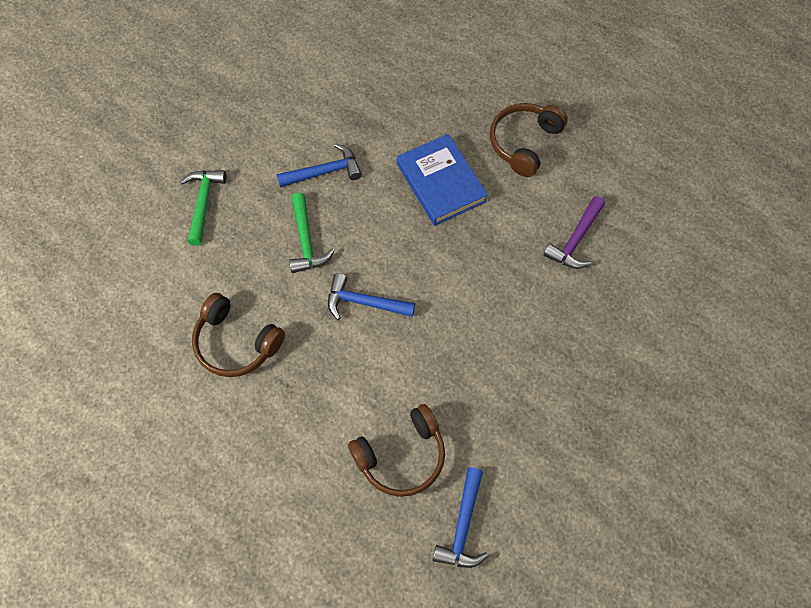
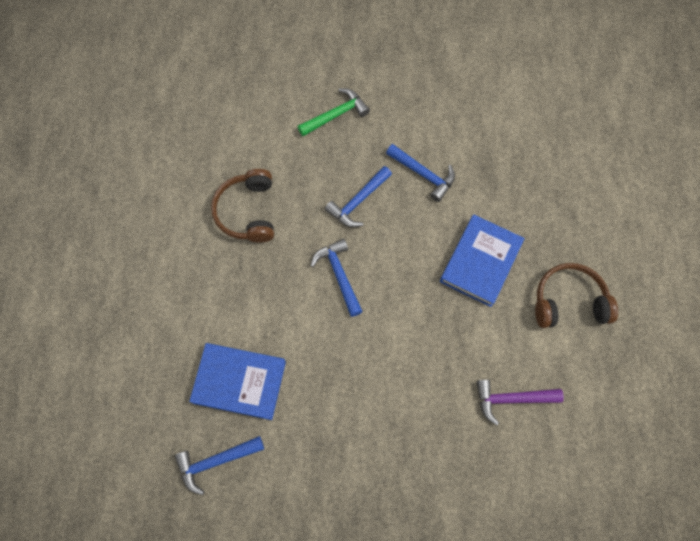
camera: 55 degrees right, 5 degrees up
(306, 241) = (358, 201): green hammer -> blue hammer
(401, 456) = (239, 382): brown headphones -> blue book

